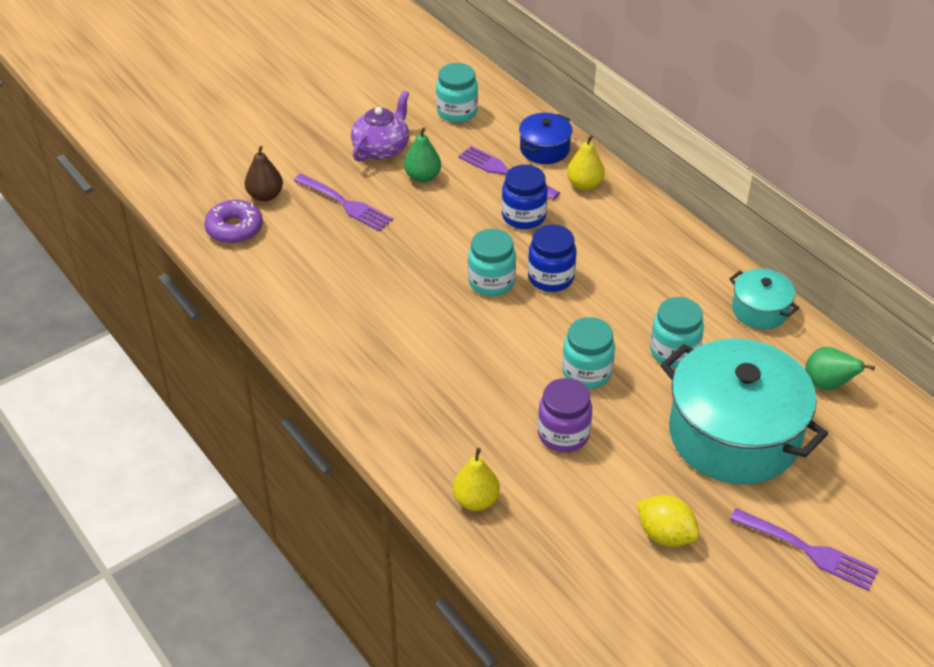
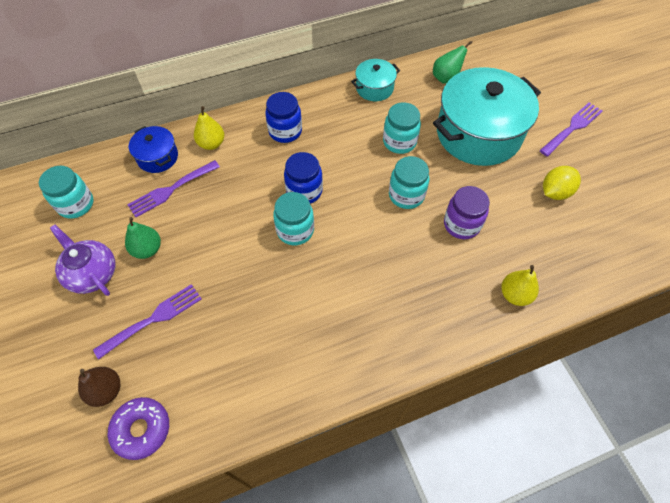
camera: 75 degrees left, 15 degrees up
(523, 216) = (229, 191): blue jar -> blue jar (285, 131)

